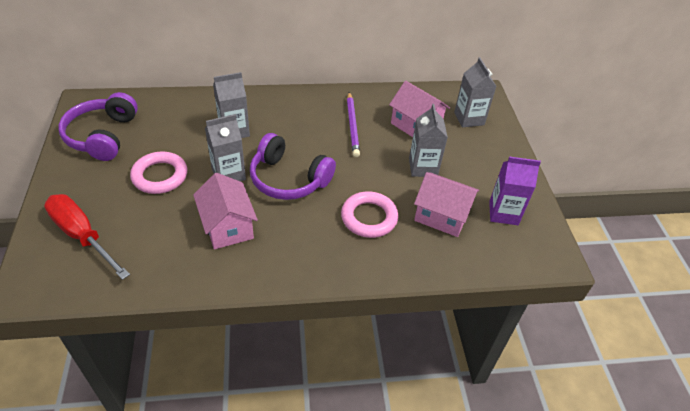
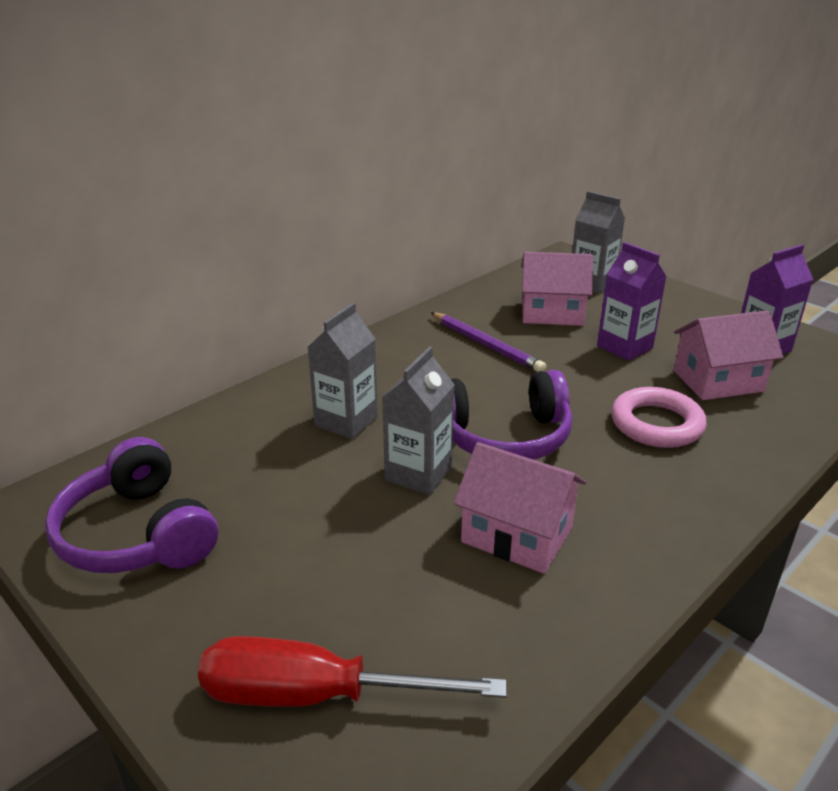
camera: 35 degrees left, 15 degrees down
(160, 176) = (320, 532): pink ring -> none
(423, 167) = (624, 347): grey carton -> purple carton

